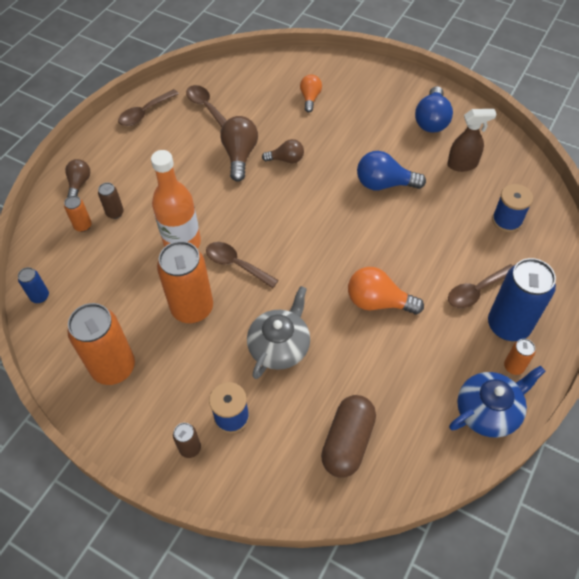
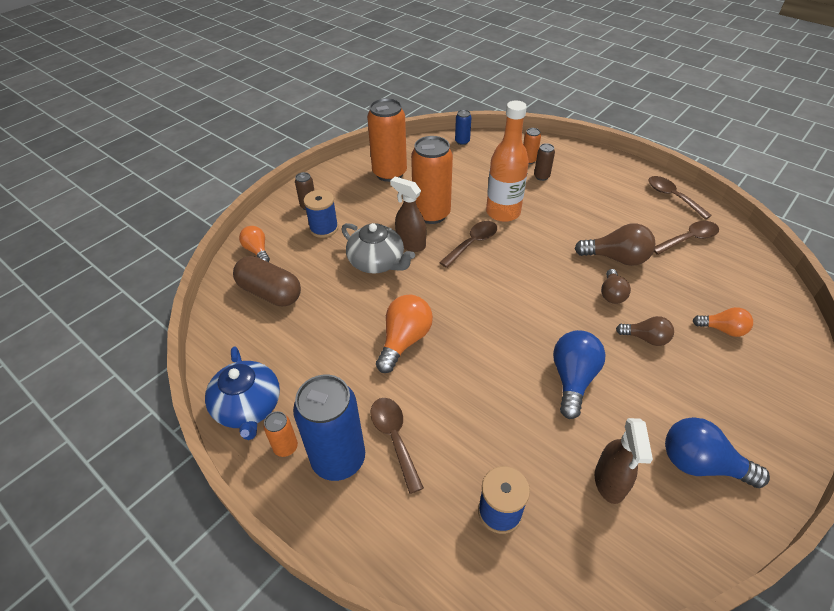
camera: 100 degrees right, 10 degrees down
(79, 183) = (576, 159): brown light bulb -> brown light bulb (646, 338)
(245, 320) = (410, 244): none -> brown spray bottle
(283, 482) = (257, 251): none -> orange light bulb

